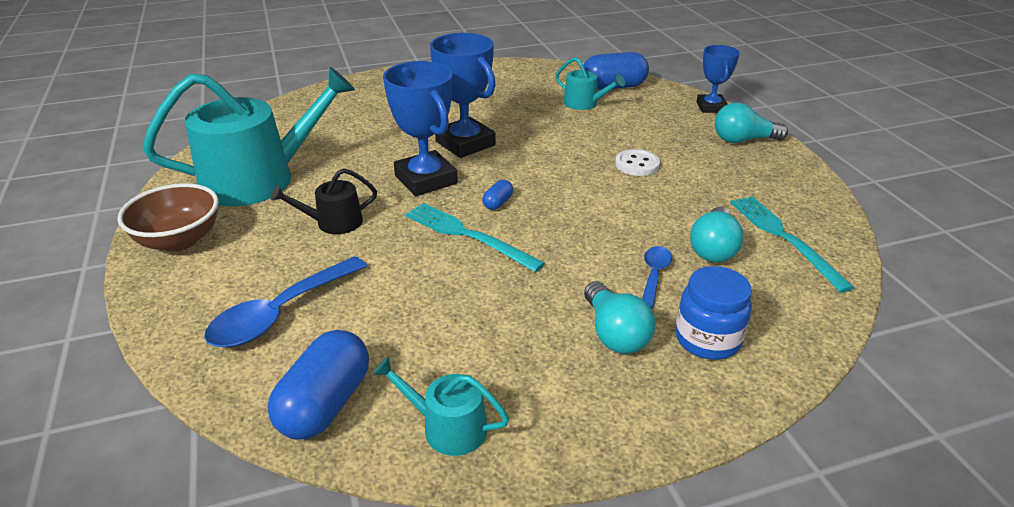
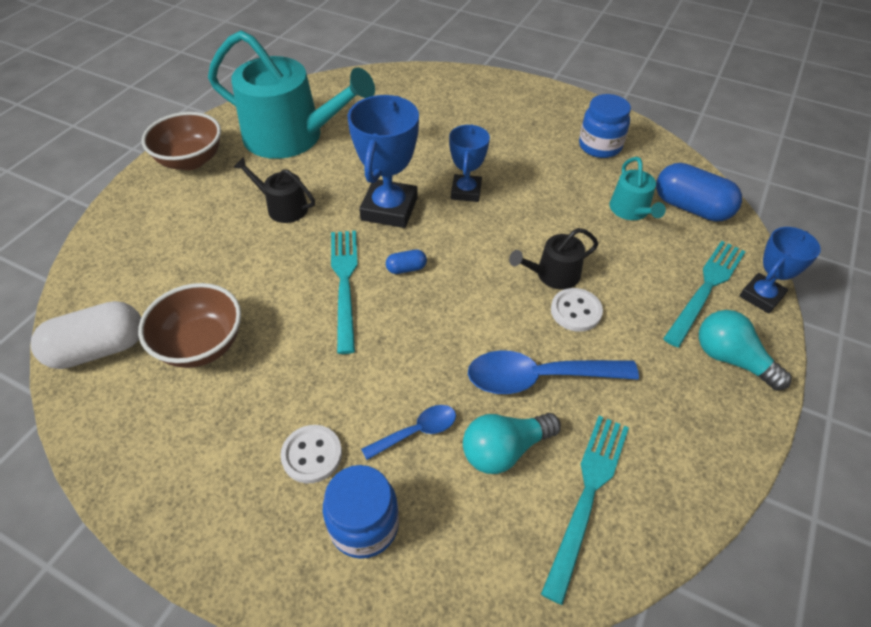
camera: 45 degrees right, 15 degrees up
(280, 313) = (164, 261): blue spoon -> blue spoon (538, 378)
(325, 404) = (99, 349): blue capsule -> white capsule
(418, 337) = (201, 345): none -> brown bowl
(447, 427) = (125, 427): turquoise watering can -> none
(465, 143) = (466, 191): blue trophy -> blue trophy, size x0.62
(512, 82) = (600, 146): none -> blue jar
(594, 155) = (553, 275): none -> black watering can
(614, 333) = (312, 455): turquoise light bulb -> white button
(682, 118) = (706, 288): none -> turquoise fork

